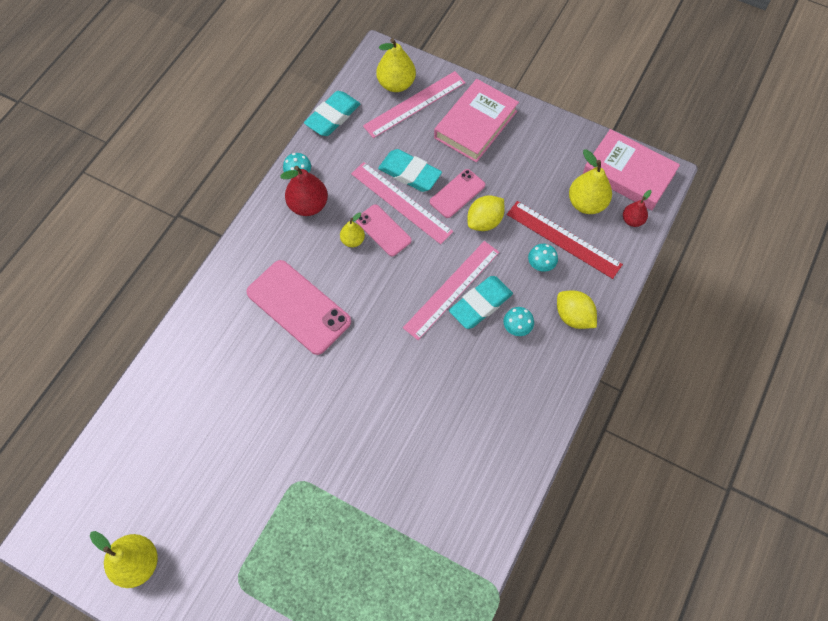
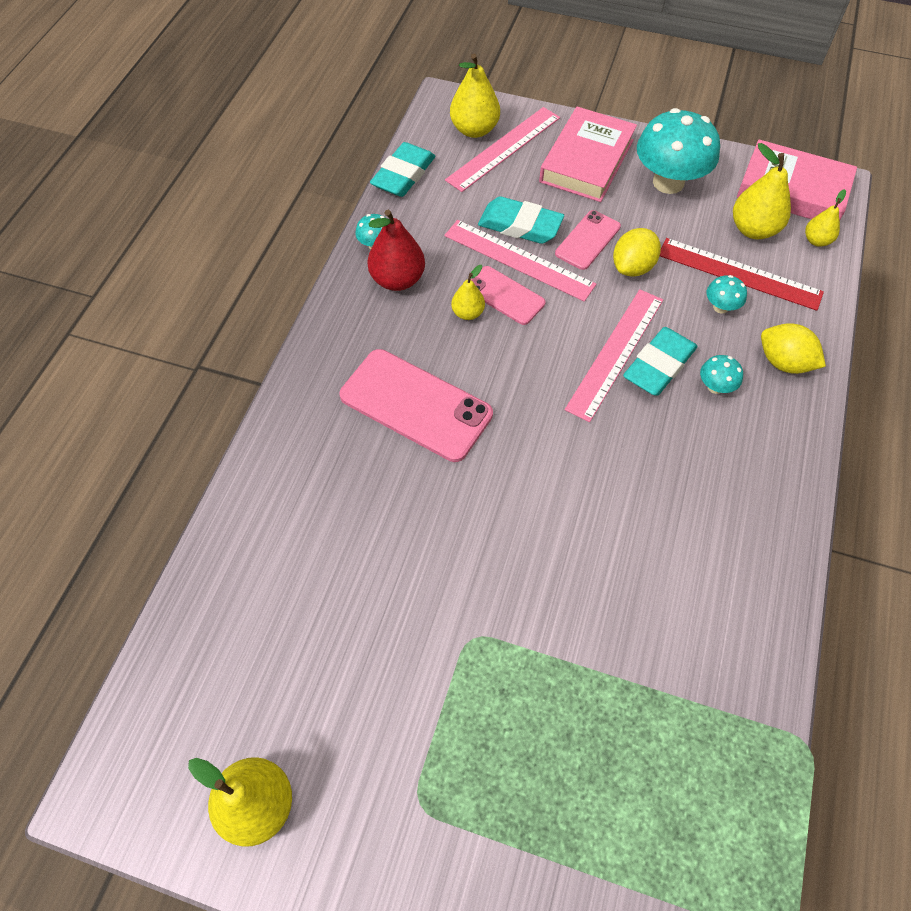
camera: 10 degrees left, 5 degrees down
(533, 152) = (668, 182): none -> turquoise mushroom
(632, 220) = (816, 240): red pear -> yellow pear

